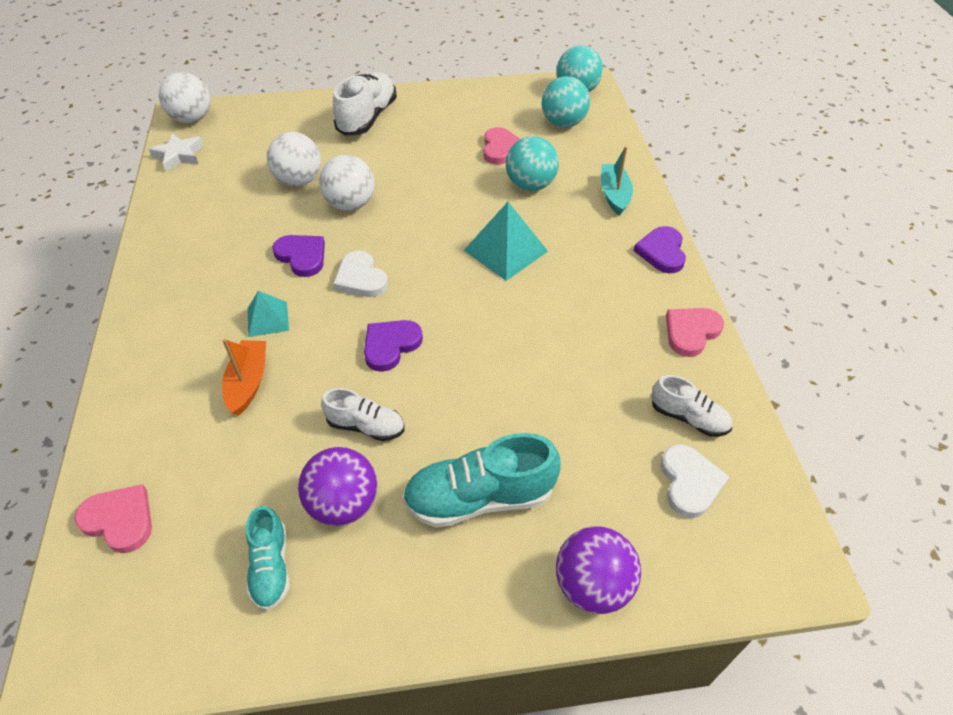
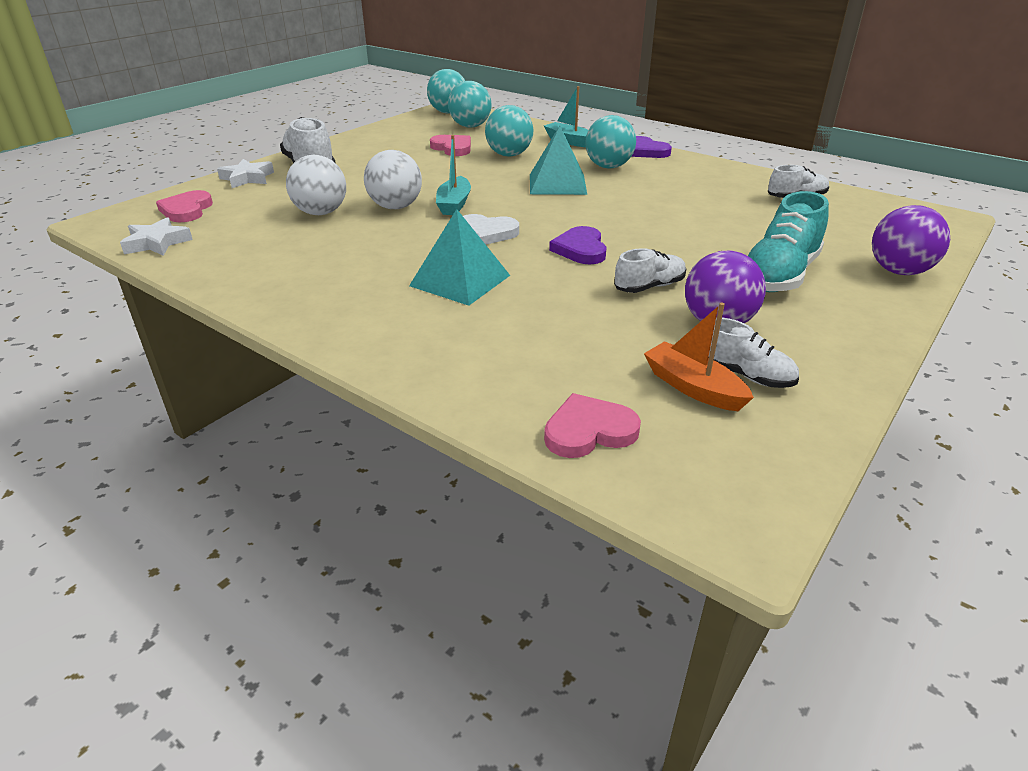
camera: 45 degrees left, 15 degrees down
(192, 119) = (121, 221): white ball -> none
(248, 382) = (520, 313): orange boat -> orange boat (693, 387)
(268, 319) = (460, 280): turquoise pyramid -> turquoise pyramid, size x1.65
(271, 567) = (744, 375): turquoise shoe -> white shoe
(302, 256) = (414, 243): purple heart -> none
(313, 109) = (247, 178): none -> white star
(391, 227) = (454, 204): none -> turquoise boat
(587, 254) = (608, 167): none -> turquoise ball
(689, 482) = (848, 216): white heart -> none
(691, 332) = (727, 171): pink heart -> pink heart (186, 210)

